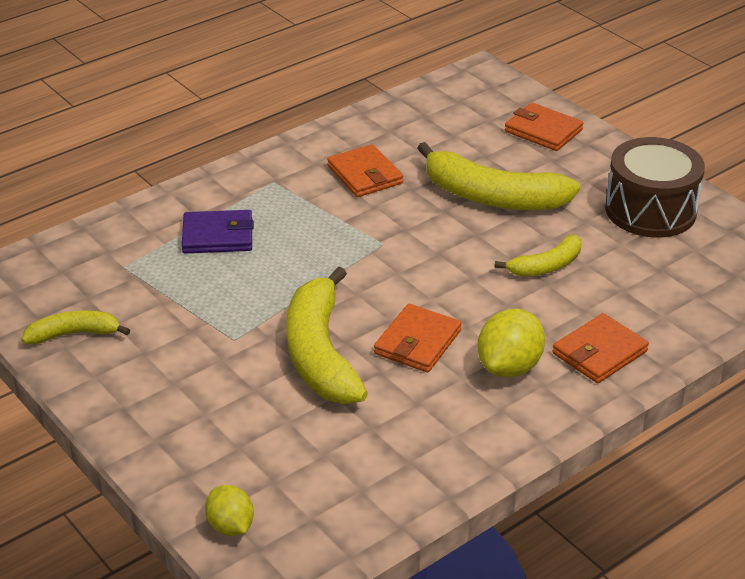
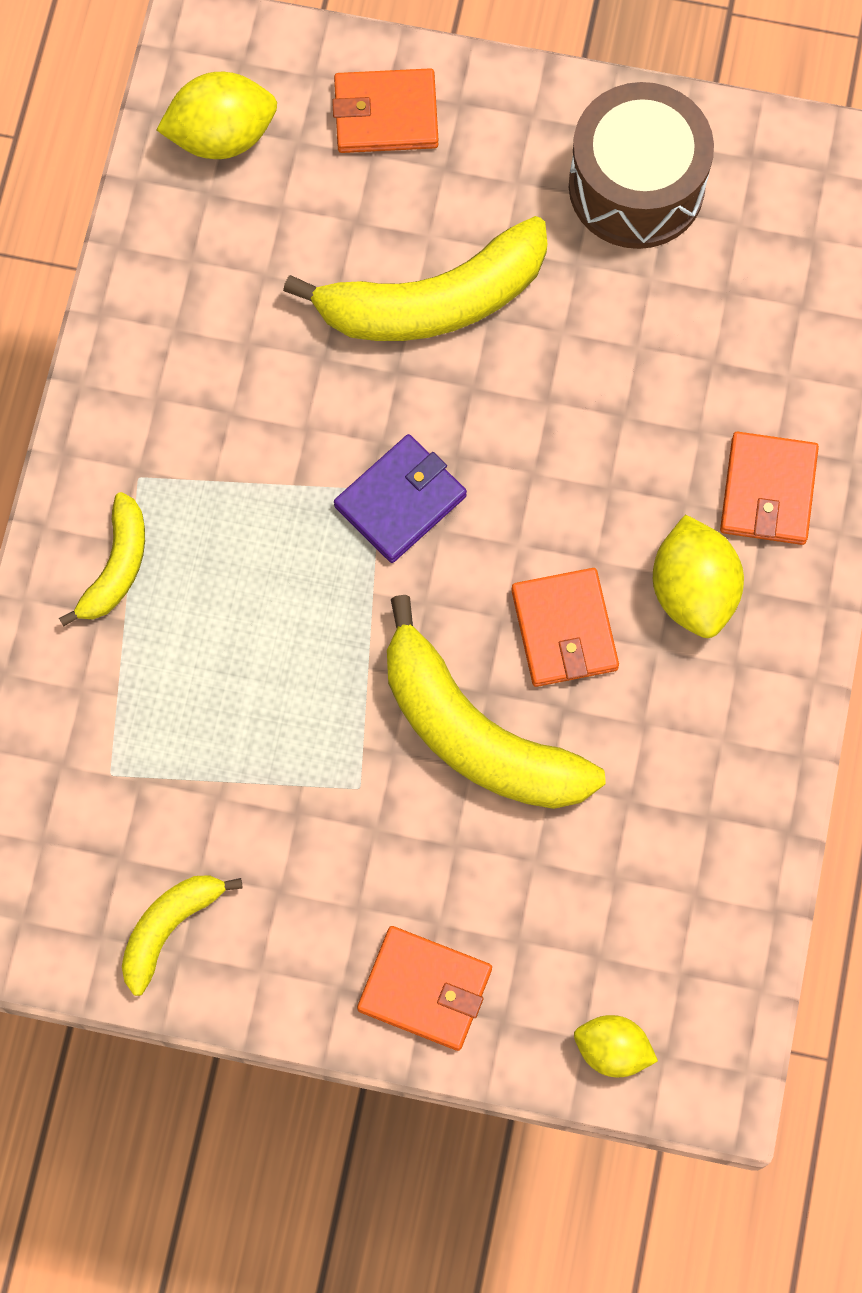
camera: 40 degrees left, 35 degrees up
(218, 236) = (169, 631): purple wallet -> purple wallet (400, 501)
(365, 175) = (241, 376): orange wallet -> orange wallet (425, 989)
(453, 102) = (221, 136): none -> yellow lemon
(546, 266) = (598, 386): yellow banana -> yellow banana (116, 567)

